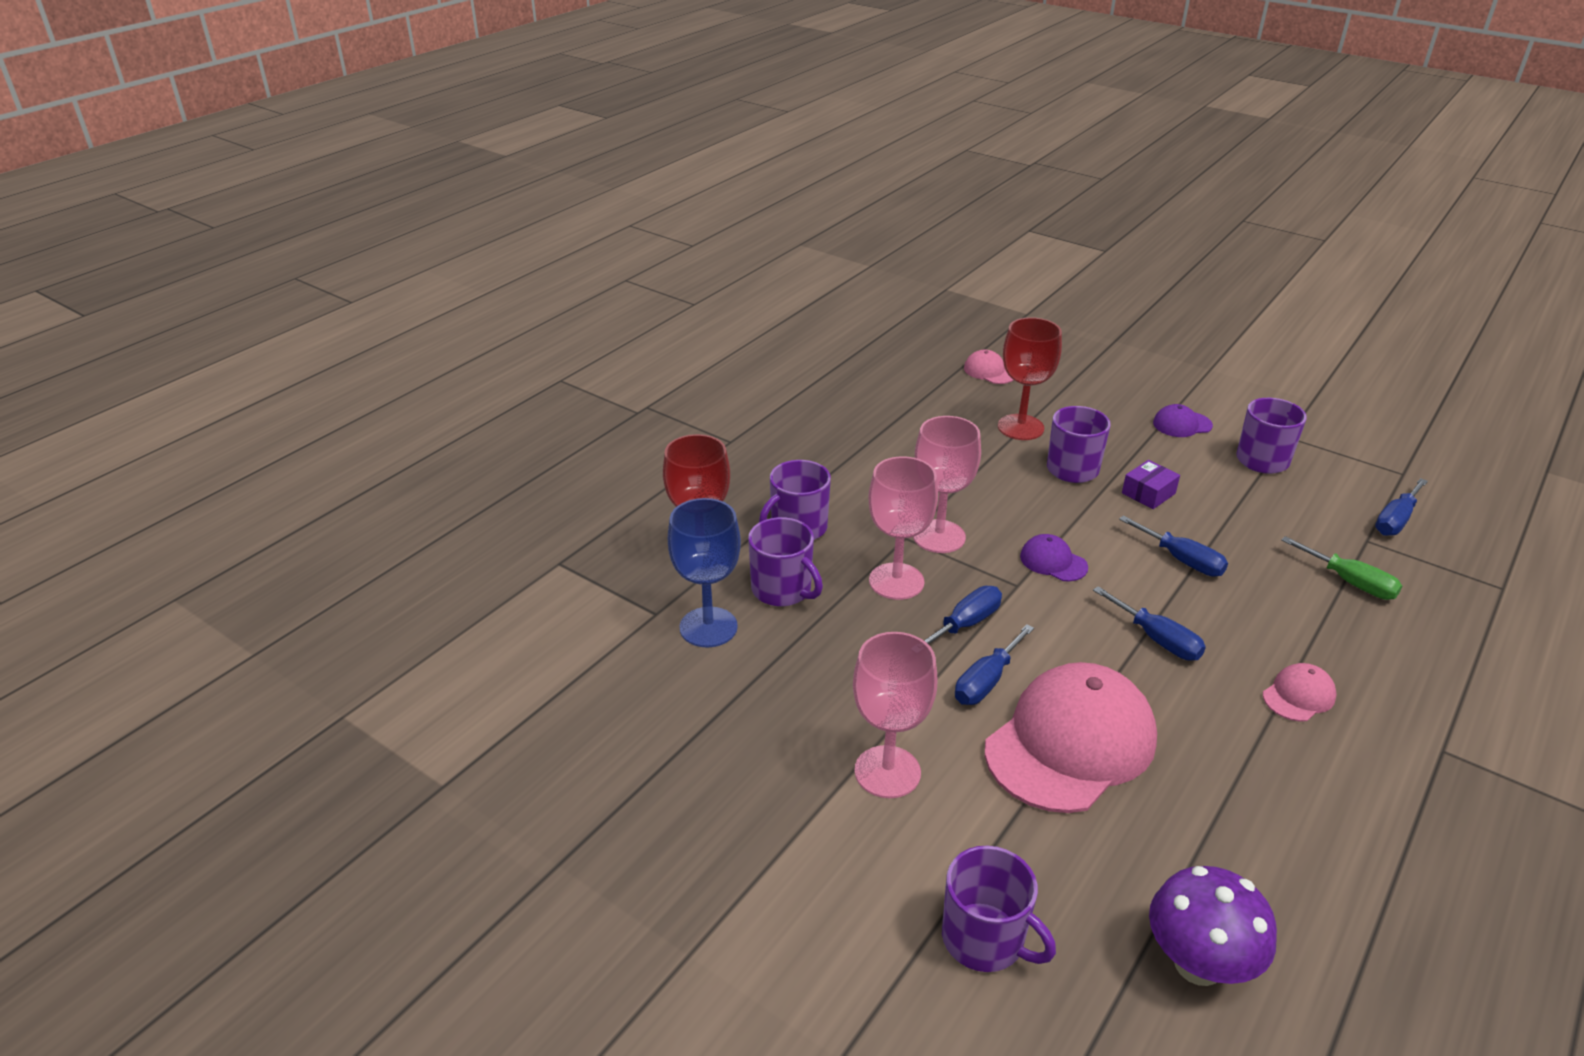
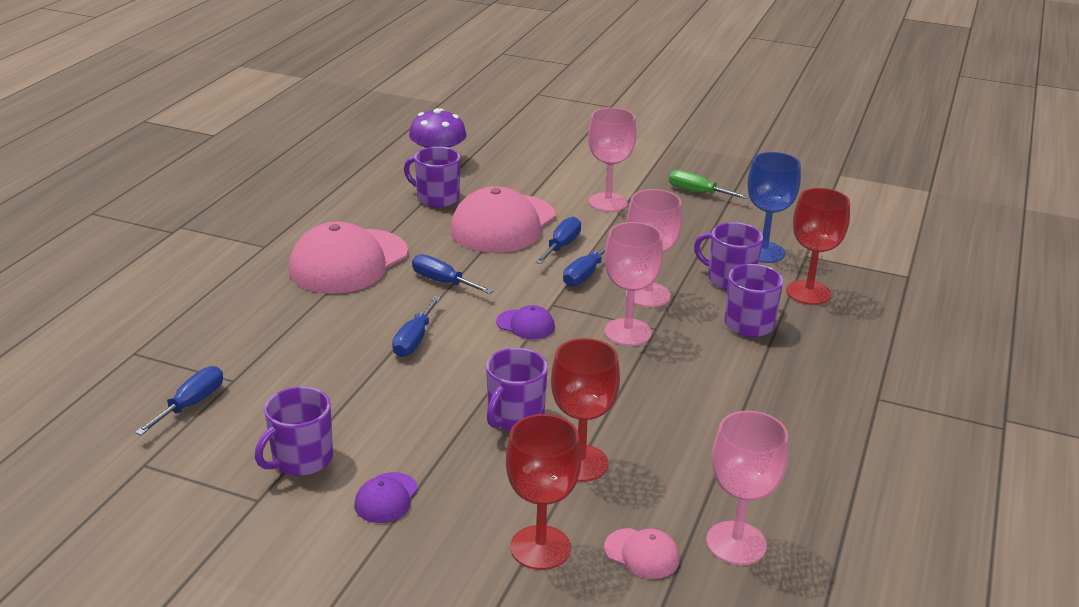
camera: 165 degrees right, 5 degrees down
(919, 368) = (736, 543): none -> pink goblet
(985, 939) = (538, 159): purple mug -> purple mug (436, 198)
(1061, 383) = (540, 547): none -> red goblet
(1148, 493) = (437, 399): purple box -> none
(1181, 560) = (414, 340): blue screwdriver -> blue screwdriver turned 105 degrees counterclockwise
(1182, 424) = (386, 498): purple cap -> purple cap turned 135 degrees clockwise
(1298, 695) = (348, 262): pink cap -> pink cap, size x2.31
(1350, 582) = (271, 340): green screwdriver -> green screwdriver (697, 193)

